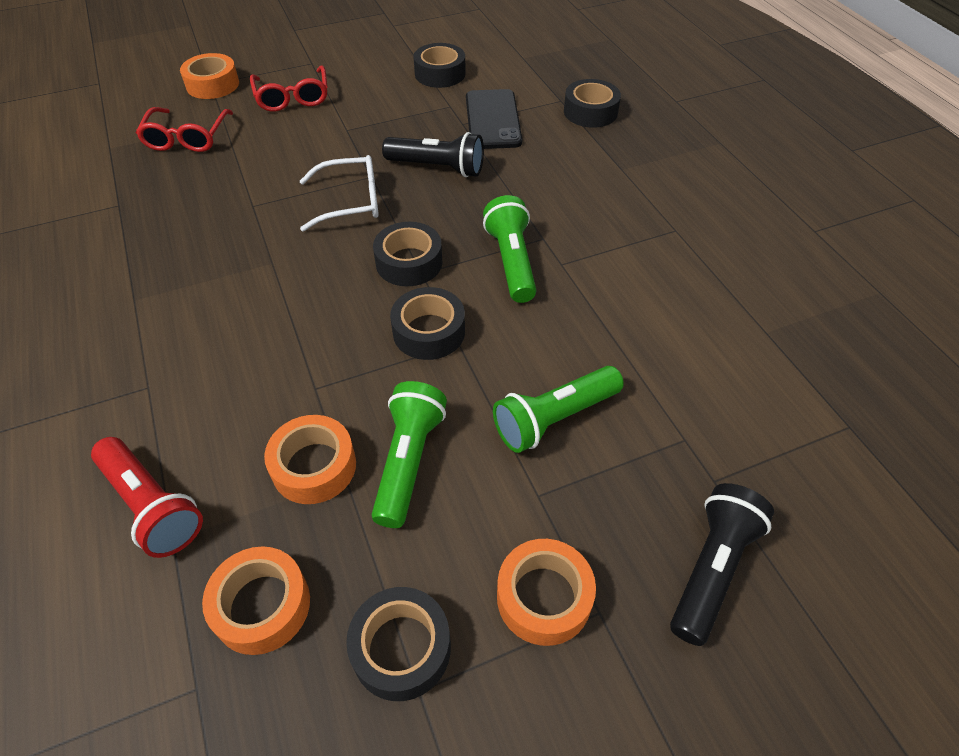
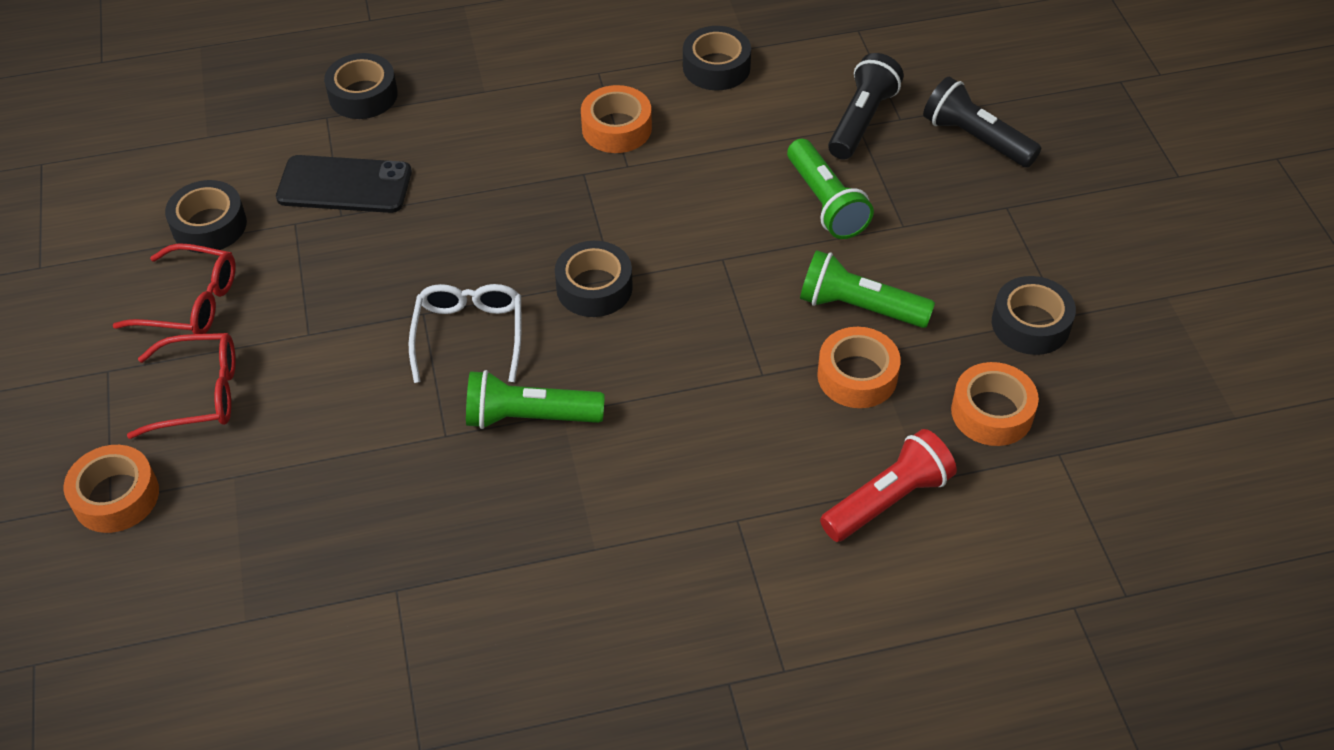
camera: 80 degrees left, 0 degrees up
(187, 138) = (257, 520): red glasses -> red glasses (190, 302)
(429, 331) = (702, 279): black tape -> black tape (716, 67)
(438, 167) = (427, 247): black flashlight -> black flashlight (861, 120)
(511, 261) = (614, 203): green flashlight -> green flashlight (529, 417)
(544, 597) = (993, 236): orange tape -> orange tape (616, 128)

